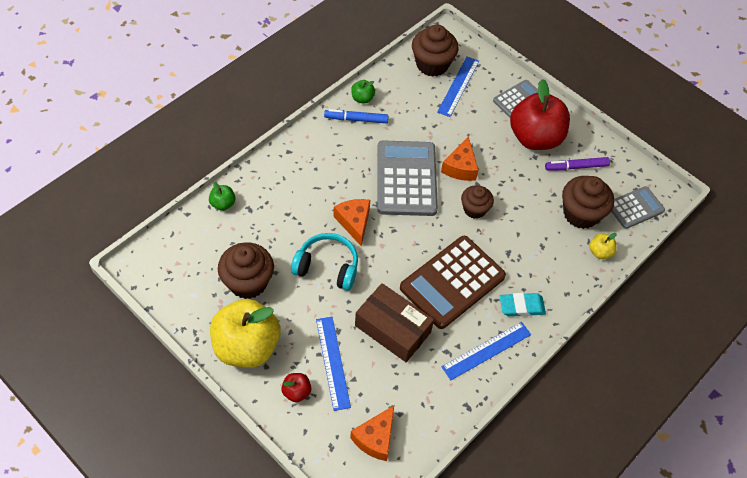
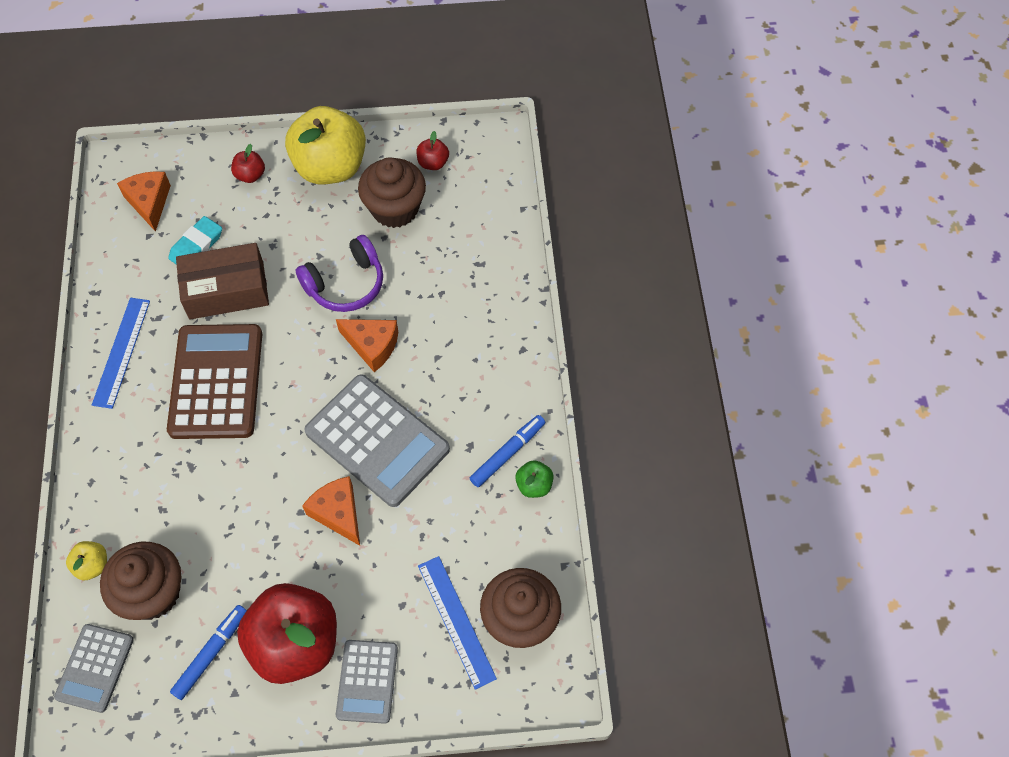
camera: 135 degrees right, 5 degrees up
(191, 287) = (433, 163): none -> red apple
(223, 204) = (507, 245): green apple -> none
(327, 267) = (346, 284): turquoise headphones -> purple headphones
(333, 362) = (247, 220): blue ruler -> none
(474, 209) = (272, 479): brown cupcake -> none
(521, 306) = (125, 424): turquoise eraser -> turquoise eraser (196, 246)
(576, 167) = (211, 653): purple marker -> blue marker

